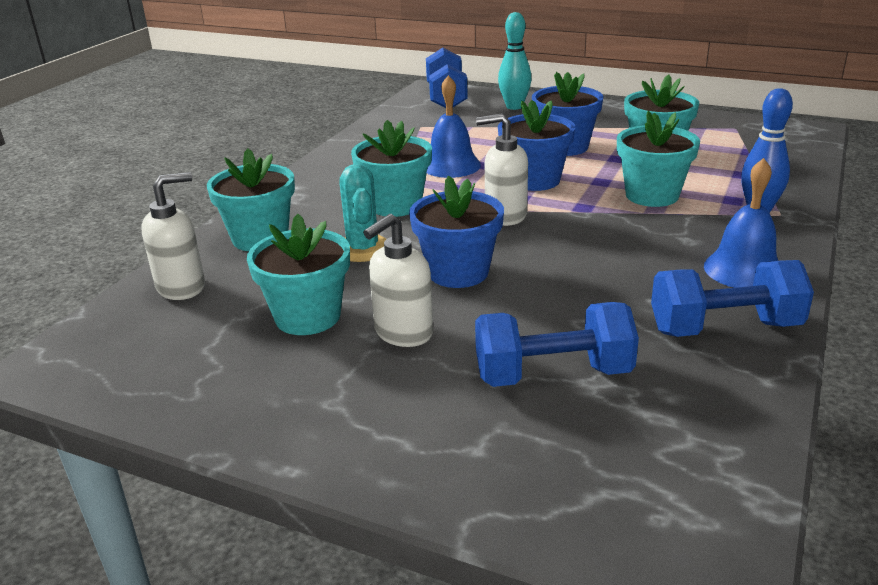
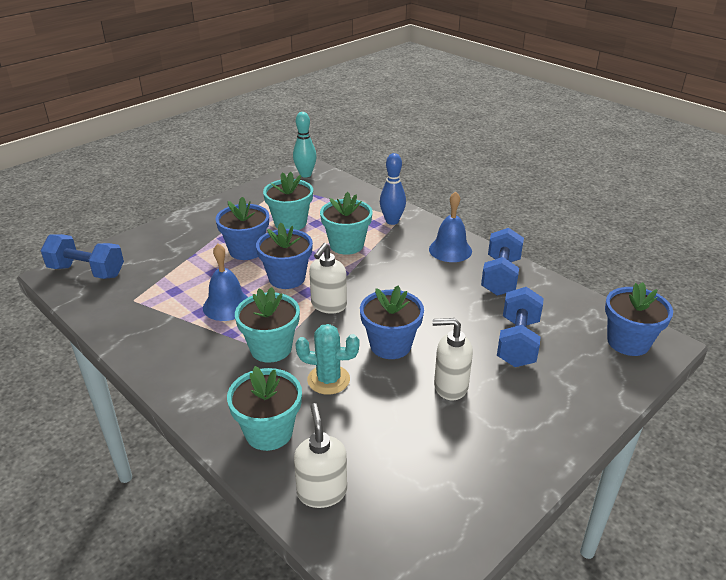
camera: 70 degrees left, 5 degrees up
(307, 317) = (408, 426): turquoise flower pot -> none
(403, 333) = (450, 386): white soap dispenser -> white soap dispenser turned 120 degrees clockwise
(514, 107) = (148, 247): turquoise bowling pin -> turquoise bowling pin (305, 174)
(669, 510) = (628, 342): none -> blue flower pot

